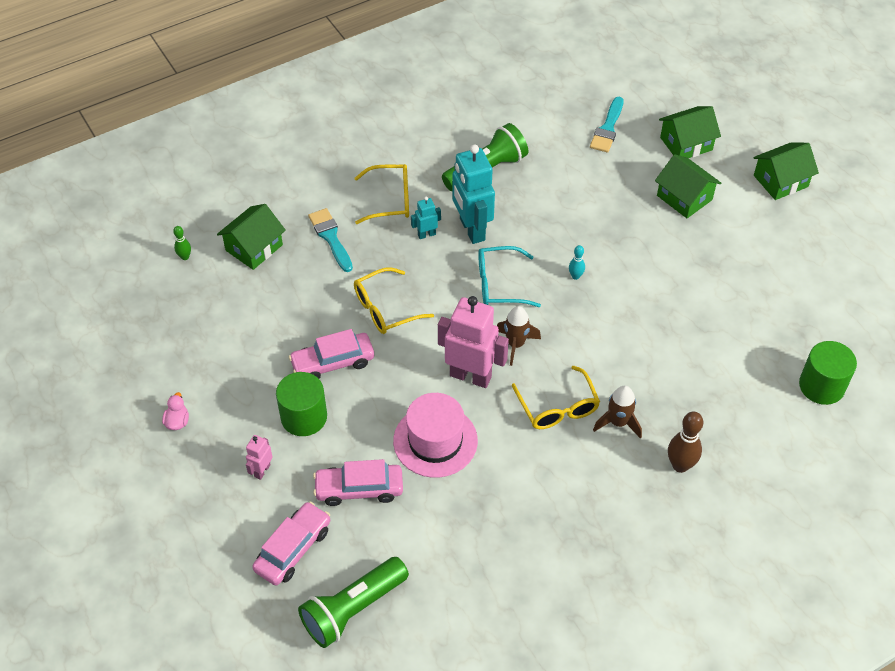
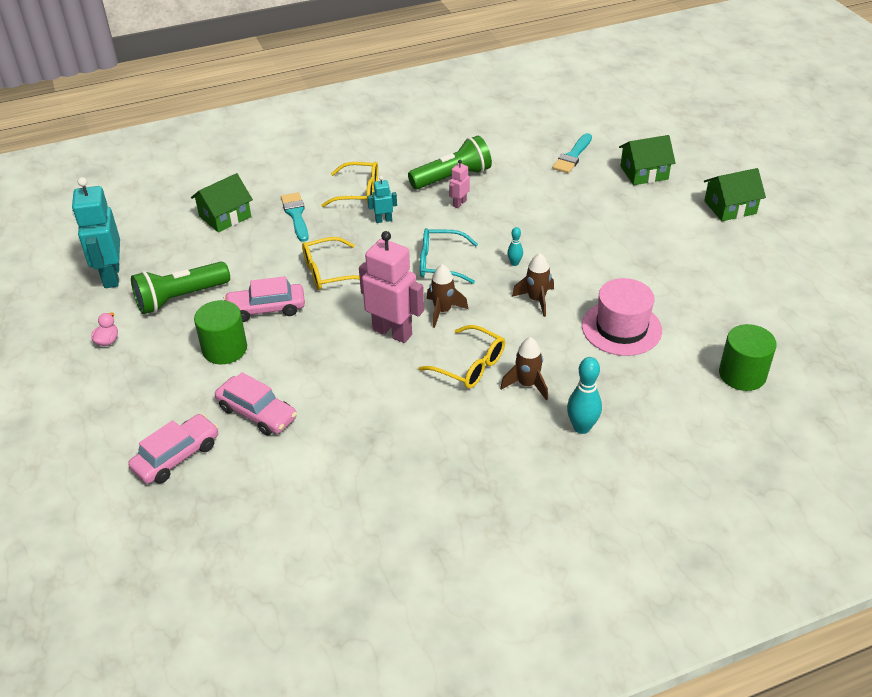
camera: 10 degrees right, 10 degrees down
(185, 257) = (162, 218): green bowling pin -> none
(262, 470) = (170, 388): pink robot -> pink robot (459, 203)
(353, 609) = (217, 515): green flashlight -> green flashlight (180, 298)
(359, 489) = (257, 413): pink car -> pink car turned 150 degrees counterclockwise
(435, 441) = (343, 381): pink hat -> pink hat (621, 328)
(471, 230) = (426, 220): turquoise robot -> turquoise robot (111, 276)
(557, 407) = (470, 366): yellow glasses -> yellow glasses turned 45 degrees counterclockwise
(607, 320) = (536, 300): none -> brown rocket
(680, 465) = (581, 427): brown bowling pin -> turquoise bowling pin
(684, 197) = (633, 212): green house -> none

